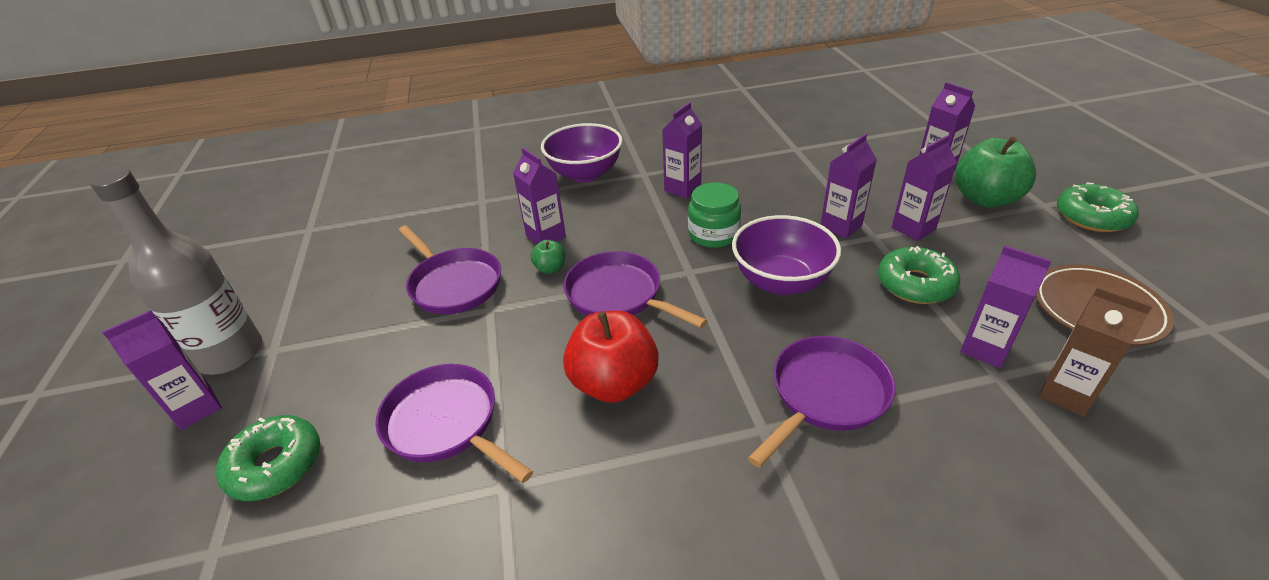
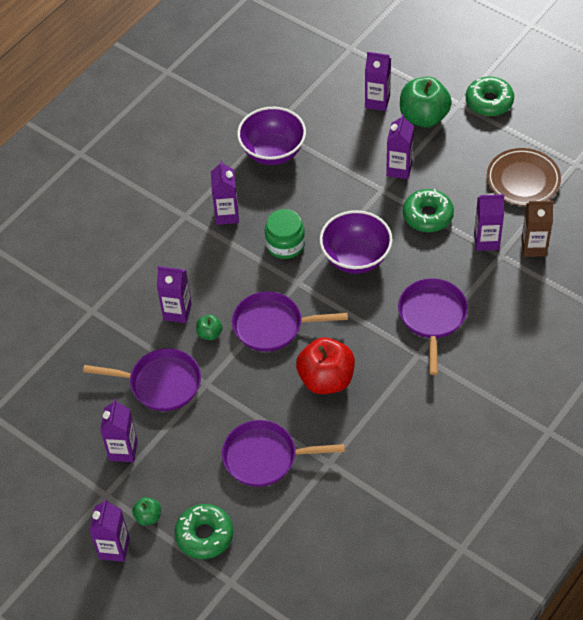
camera: 40 degrees left, 15 degrees up
(230, 354) = (83, 514): grey bottle -> none
(266, 399) = (148, 517): none -> green apple
(585, 174) = (140, 240): purple bowl -> purple bowl (273, 152)
(841, 226) = (356, 192): purple carton -> purple carton (123, 450)

